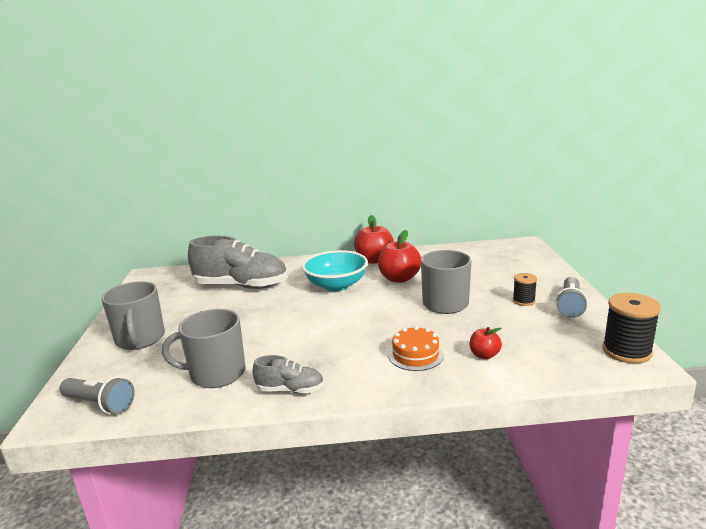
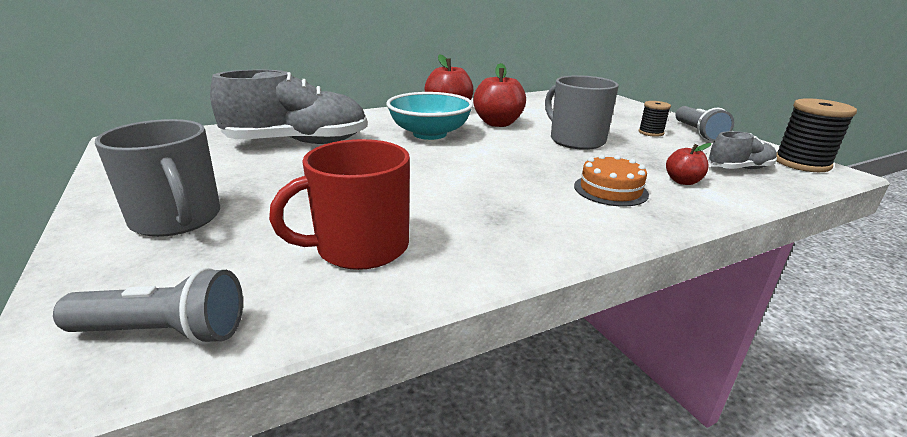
camera: 25 degrees left, 5 degrees up
(216, 374) = (360, 247): grey mug -> red mug
(290, 390) = (500, 251): grey shoe -> grey shoe (739, 169)

